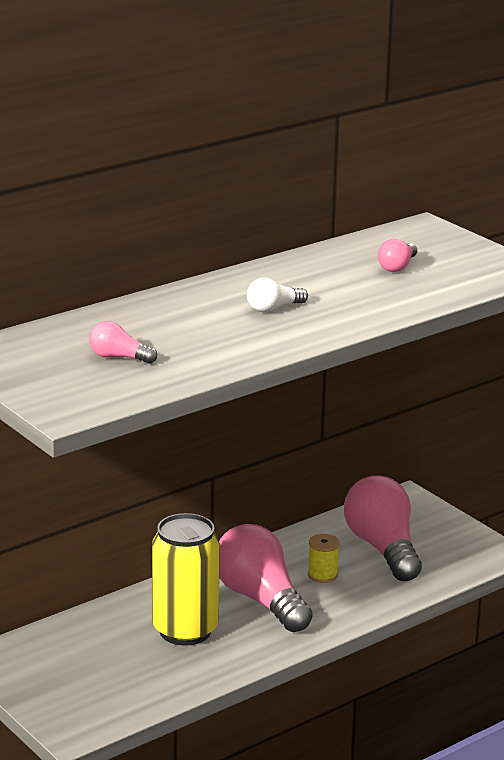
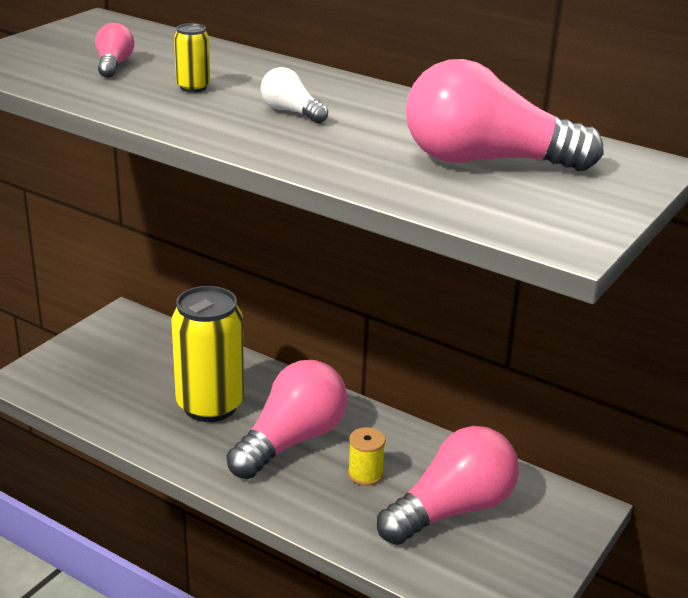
camera: 70 degrees right, 5 degrees up
(196, 334) = (193, 87): none -> yellow can
(397, 266) = (486, 161): pink light bulb -> pink light bulb, size x2.21

